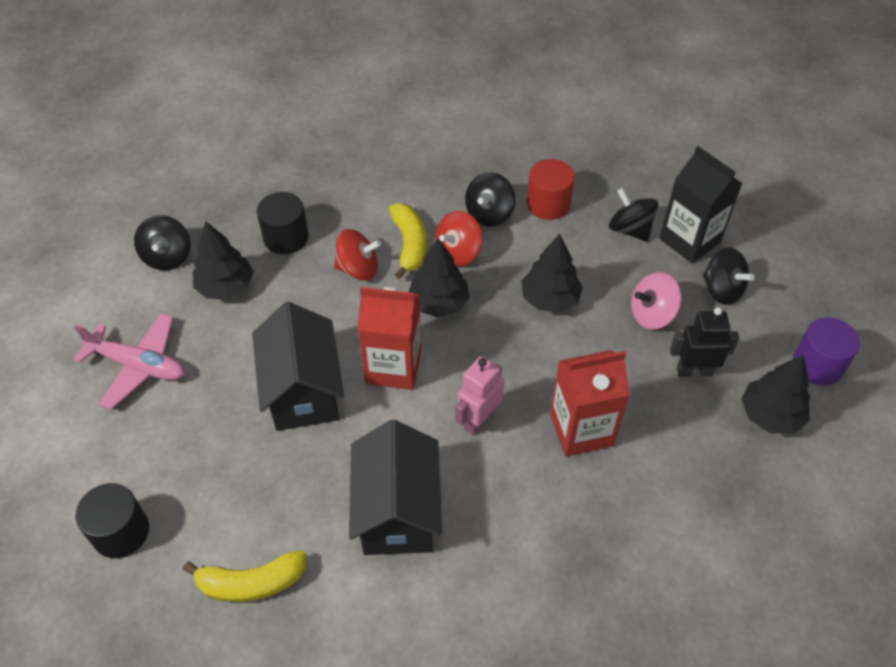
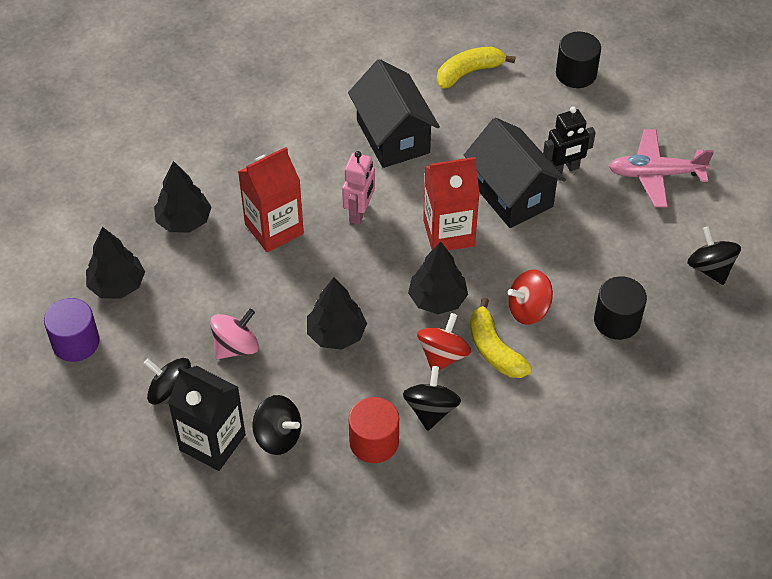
camera: 160 degrees right, 0 degrees up
(226, 287) = (636, 257): black tree -> black tree (184, 221)
(694, 371) = (188, 304): black robot -> black robot (564, 169)

